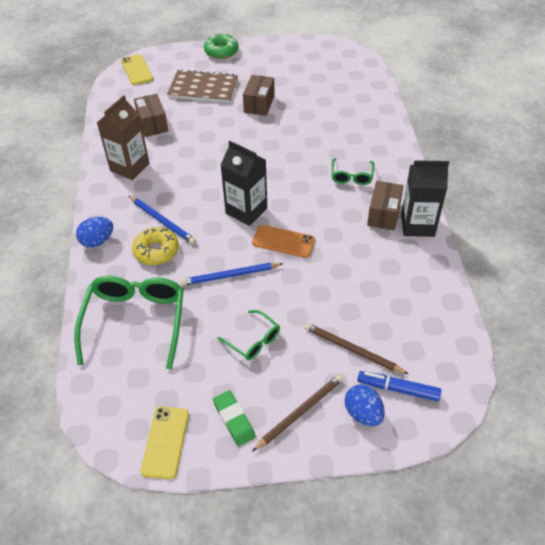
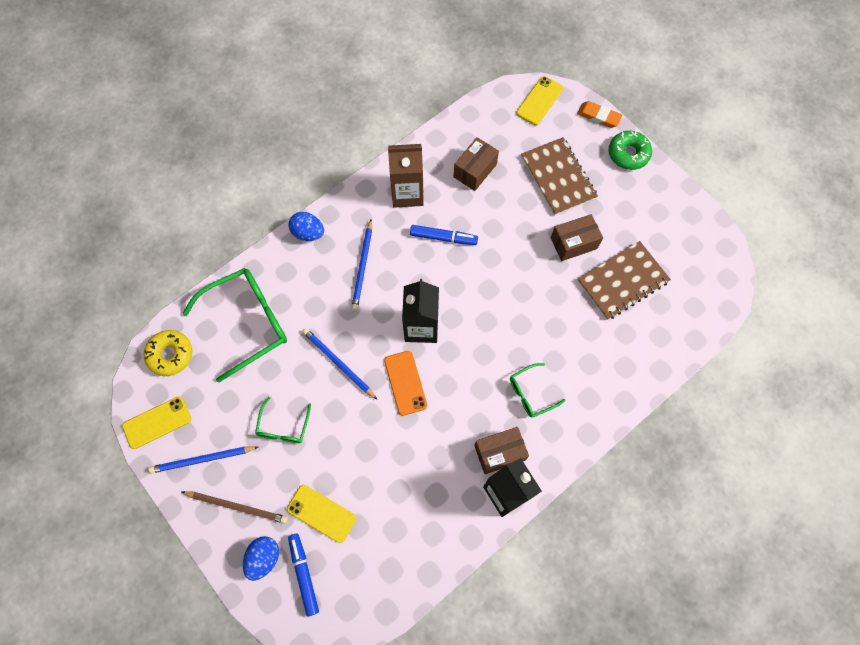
camera: 55 degrees right, 20 degrees up
(156, 251) = (327, 286): yellow donut -> yellow donut (170, 355)
(180, 51) = (598, 116): none -> orange eraser
(187, 165) = (443, 238): none -> blue marker
(234, 419) = (202, 459): green eraser -> blue pencil
(309, 95) = (622, 281): none -> brown notebook
(352, 350) = (321, 513): brown pencil -> yellow phone

